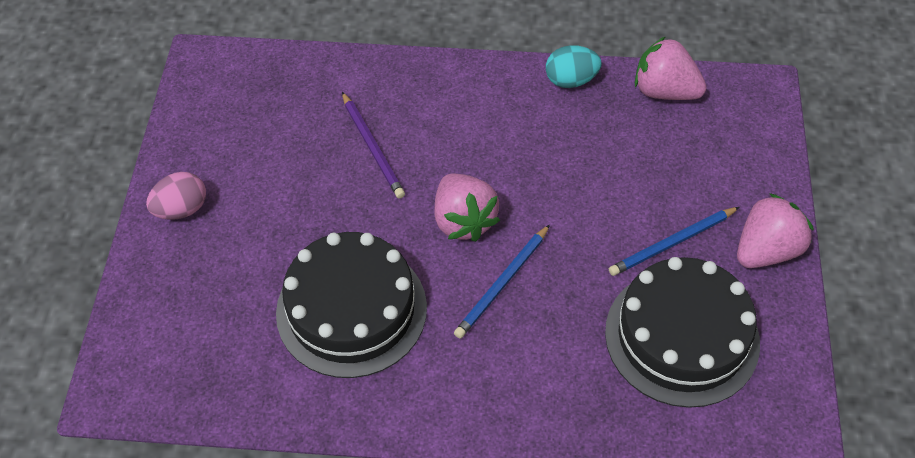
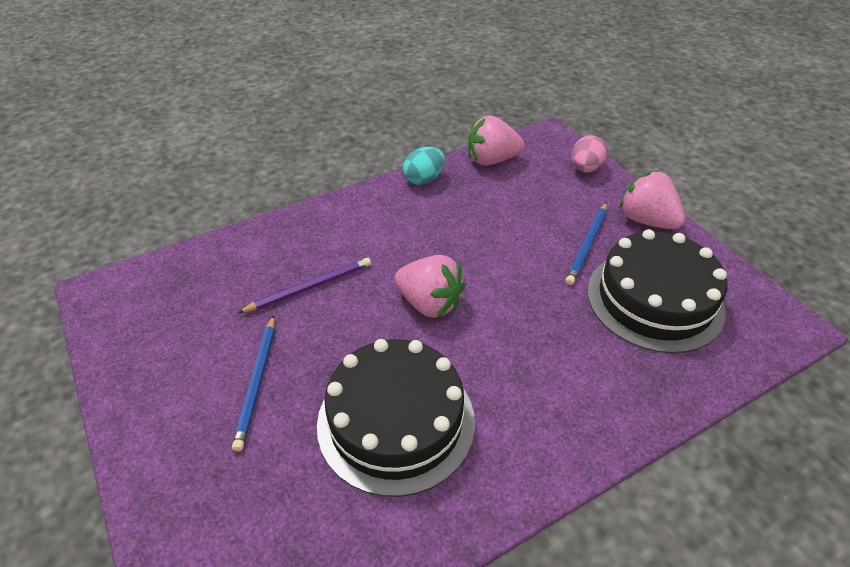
camera: 35 degrees left, 10 degrees down
(181, 209) = (161, 424): pink egg -> pink egg (585, 169)
(372, 147) = (310, 287): purple pencil -> purple pencil turned 60 degrees counterclockwise
(502, 284) = (500, 332): blue pencil -> blue pencil (257, 382)
(766, 250) = (646, 220): pink strawberry -> pink strawberry turned 60 degrees counterclockwise

